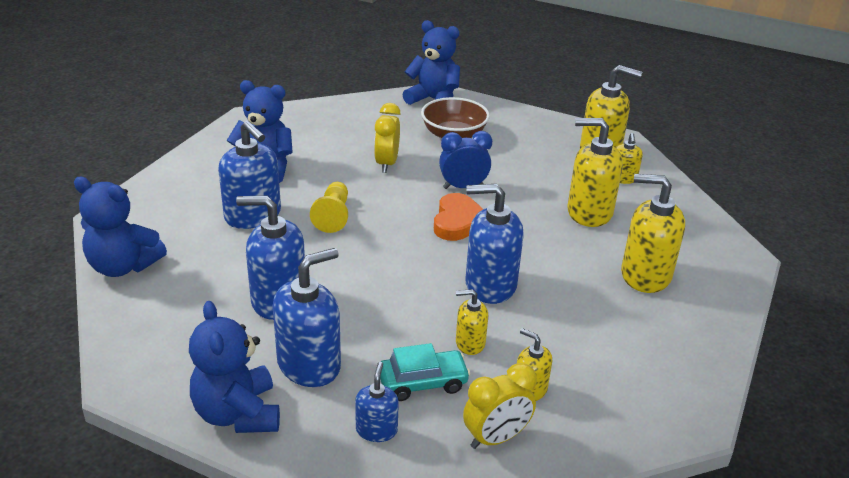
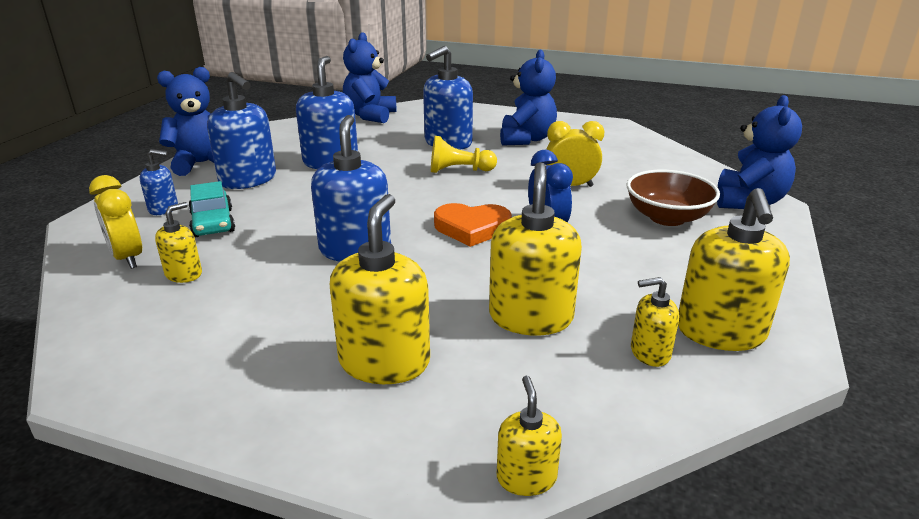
camera: 85 degrees right, 5 degrees down
(470, 343) = (261, 242): yellow soap dispenser -> yellow soap dispenser (526, 477)

